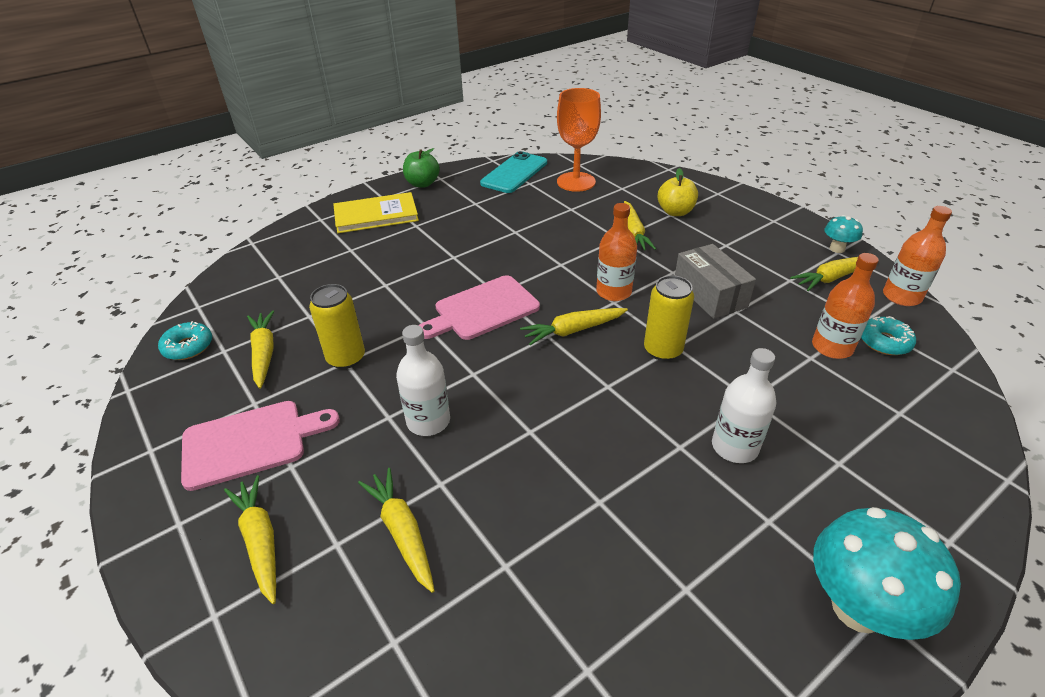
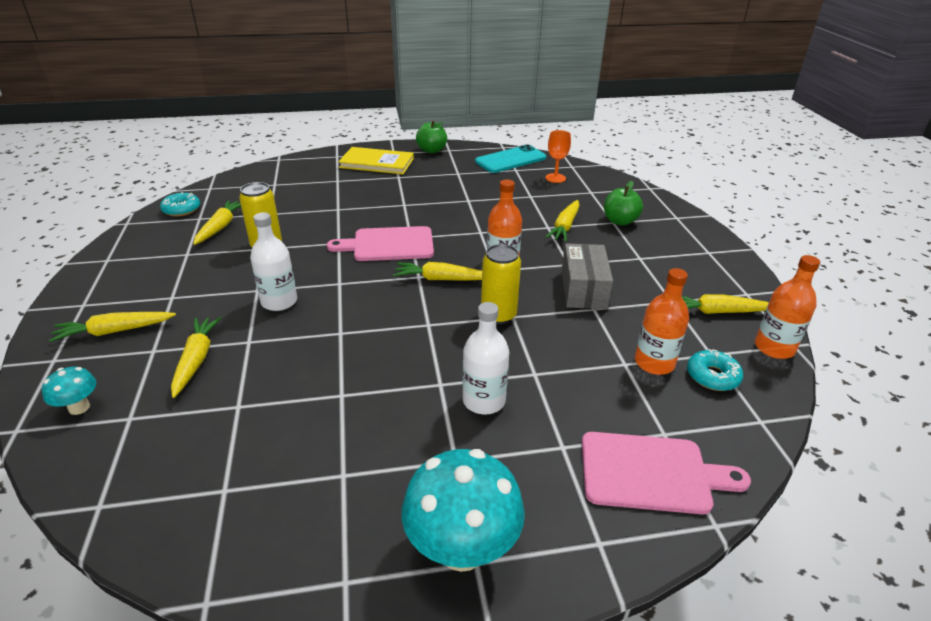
camera: 25 degrees right, 5 degrees down
(250, 442) = (162, 275): pink cutting board -> pink cutting board (651, 473)
(260, 541) = (114, 331): yellow carrot -> yellow carrot turned 105 degrees counterclockwise
(576, 182) = (555, 178): orange goblet -> orange goblet, size x0.57
(675, 212) = (620, 221): yellow apple -> green apple
(837, 249) = (749, 291): turquoise mushroom -> turquoise mushroom (79, 407)

